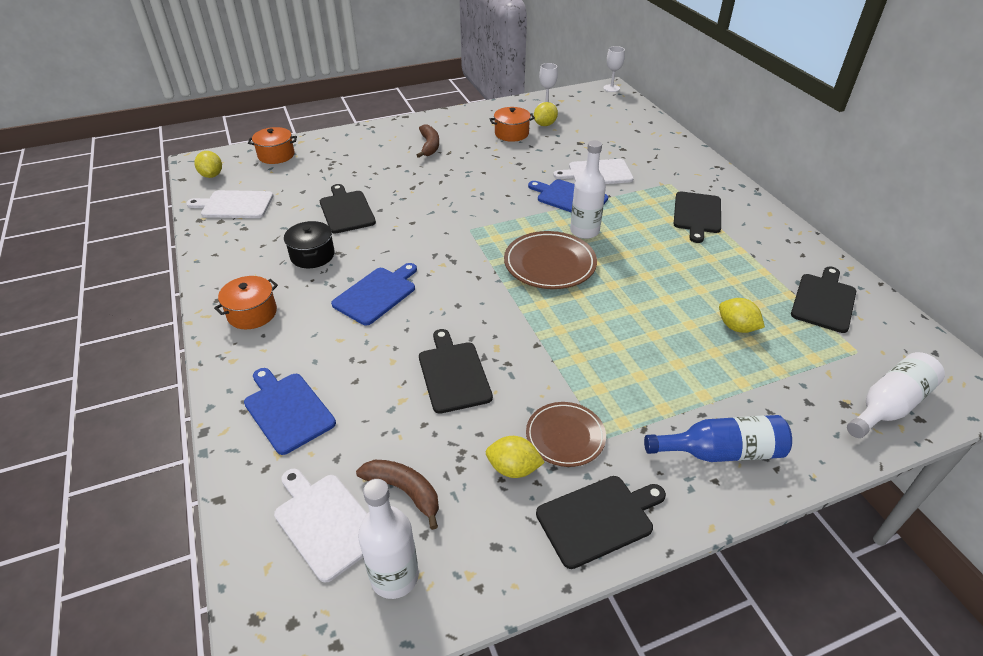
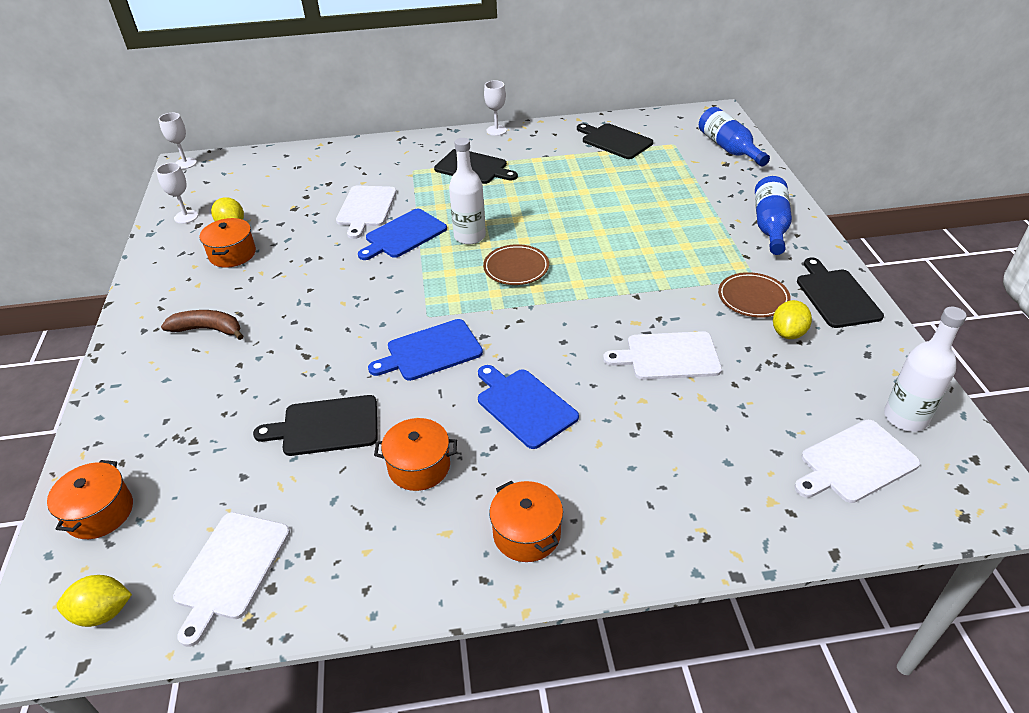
camera: 75 degrees left, 0 degrees up
(287, 410) = (708, 493): blue cutting board -> blue cutting board (430, 351)
(312, 255) = (419, 466): black pot -> orange pot
(404, 491) = (816, 404): brown banana -> none
(453, 374) = (668, 356): black cutting board -> white cutting board
(549, 264) = (516, 268): brown plate -> brown plate, size x0.66
(736, 327) = (636, 186): yellow lemon -> none
(777, 216) = (496, 130): none -> white goblet
(888, 405) = (728, 148): white bottle -> blue bottle

